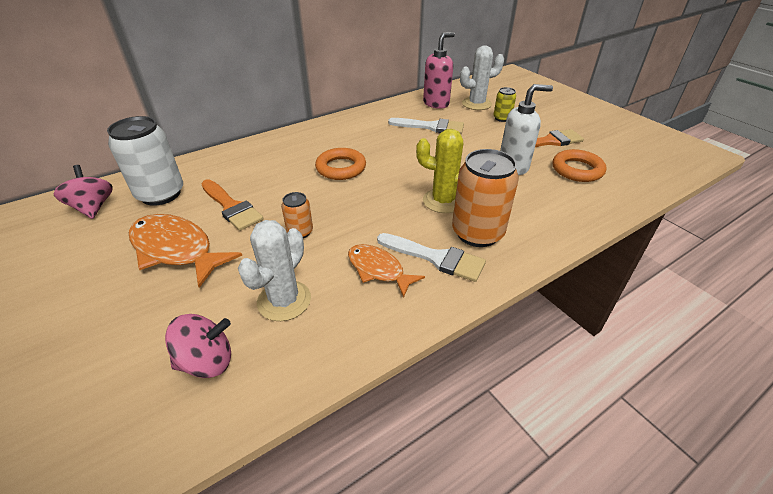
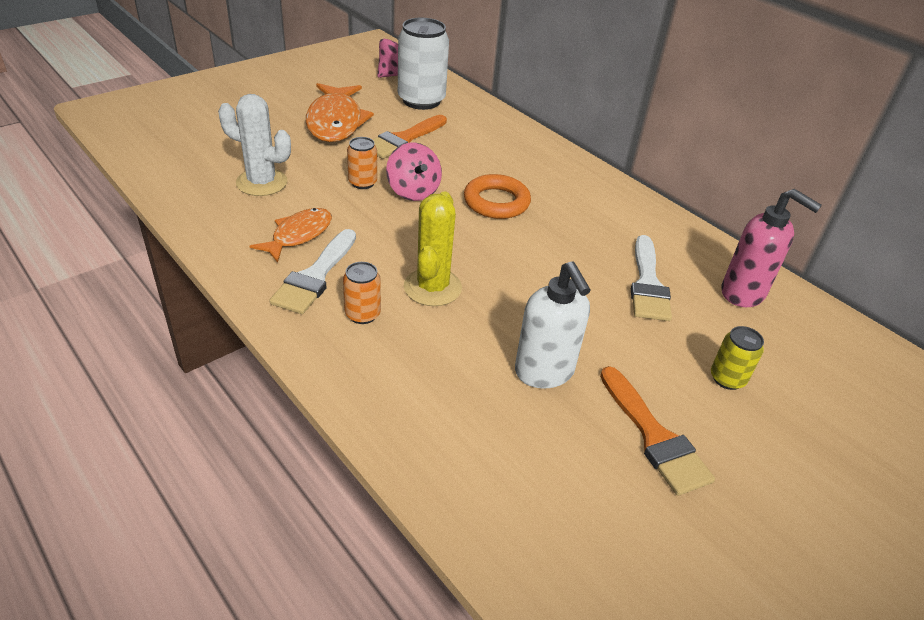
camera: 80 degrees right, 0 degrees up
(176, 250) = (335, 122): orange fish -> orange fish turned 150 degrees clockwise
(207, 361) = (201, 155): pink spinning top -> pink spinning top (413, 191)
(476, 104) = (774, 347): white cactus -> none
(477, 233) = (362, 314): orange can -> orange can, size x0.50
(577, 170) = (556, 461): orange ring -> none

